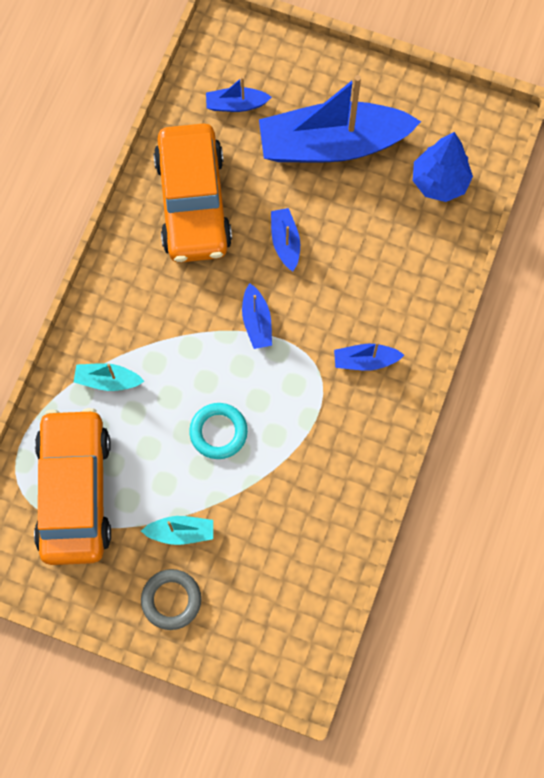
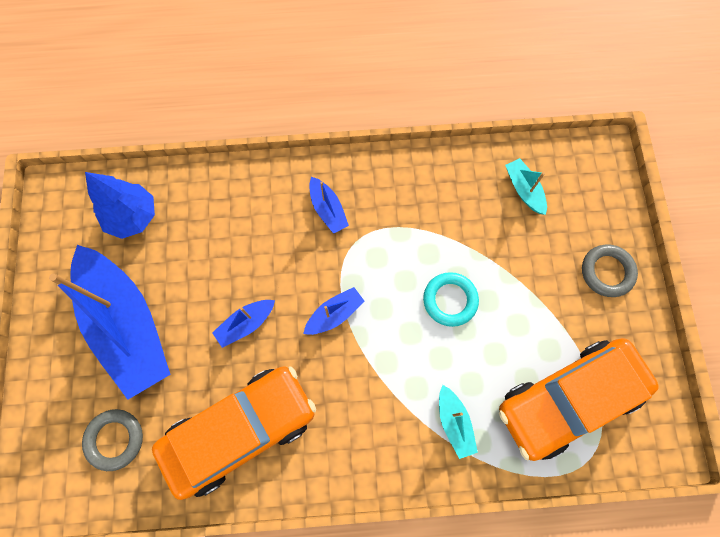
camera: 115 degrees left, 0 degrees up
(181, 532) = (550, 290): turquoise boat -> turquoise boat (524, 190)
(236, 104) = (115, 439): blue boat -> grey ring

